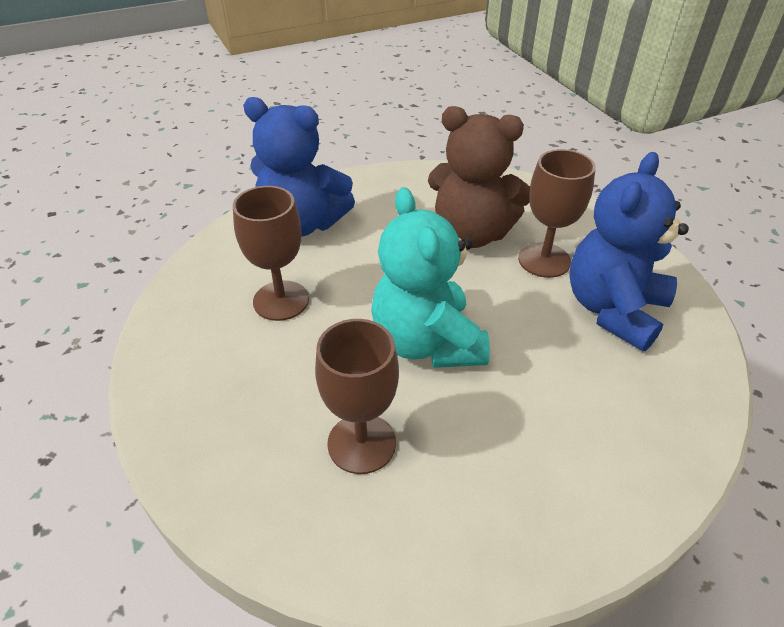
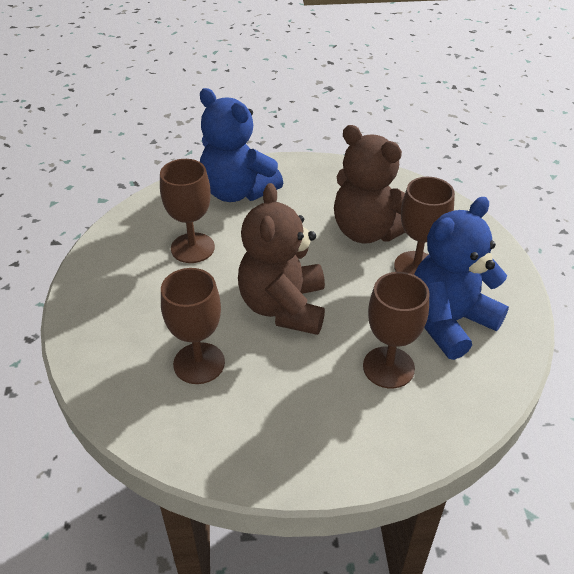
camera: 20 degrees right, 0 degrees up
(427, 342) = (283, 307): turquoise teddy bear -> brown teddy bear
(583, 380) = (388, 367): none -> brown goblet

